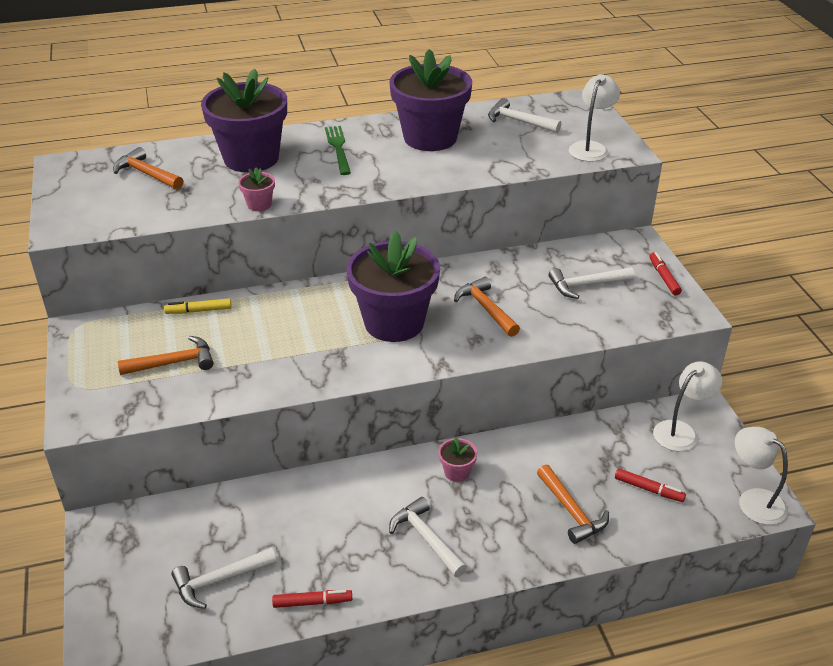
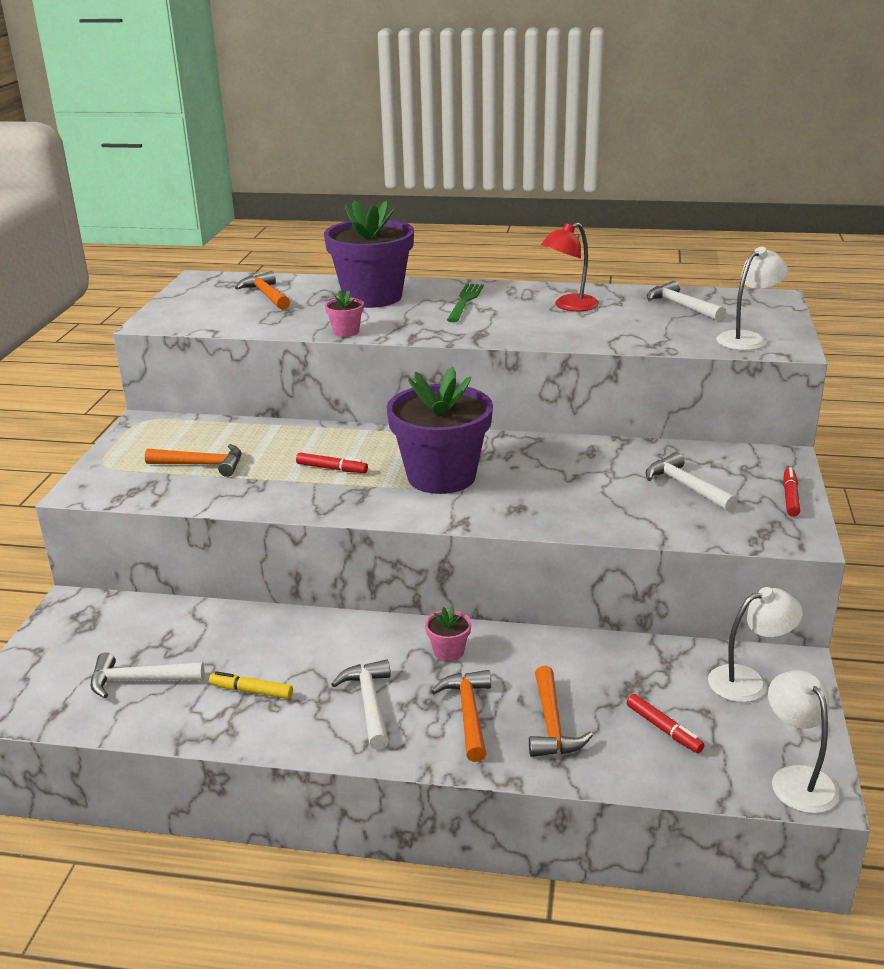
camera: 25 degrees right, 10 degrees down
(199, 311) = (260, 429): yellow marker -> yellow marker (251, 691)
(312, 602) = (210, 726): red marker -> red marker (332, 468)
(430, 138) = (569, 306): purple flower pot -> red lamp
(486, 308) = (551, 484): orange hammer -> orange hammer (469, 714)
(586, 285) = (686, 486): white hammer -> white hammer turned 45 degrees clockwise

